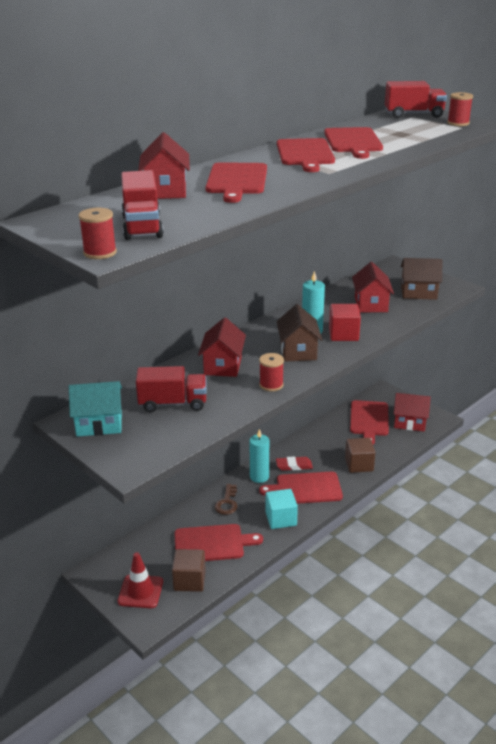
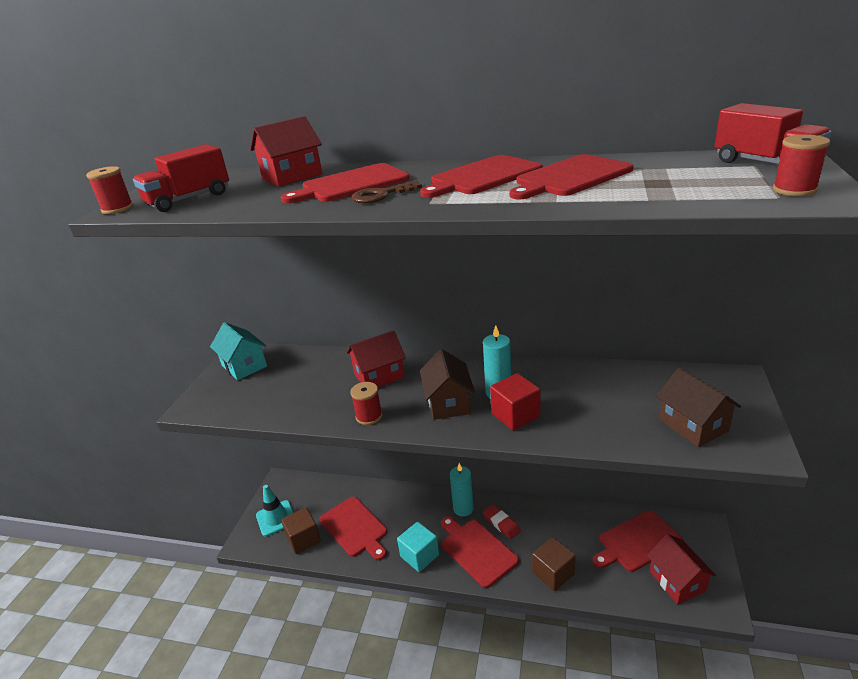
camera: 60 degrees right, 0 degrees up
(140, 591) = (276, 518): red traffic cone -> turquoise traffic cone
(173, 403) = (296, 382): red truck -> none
(227, 503) = (411, 508): brown key -> brown key (381, 195)
(298, 351) = (448, 403): brown house -> brown house turned 60 degrees counterclockwise
(371, 304) = (609, 404): red house -> none

